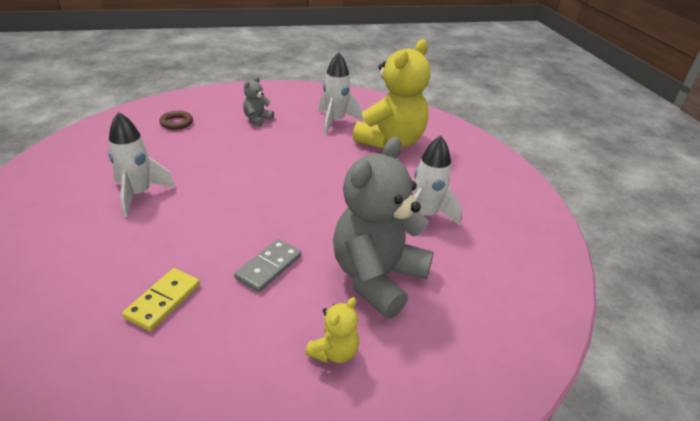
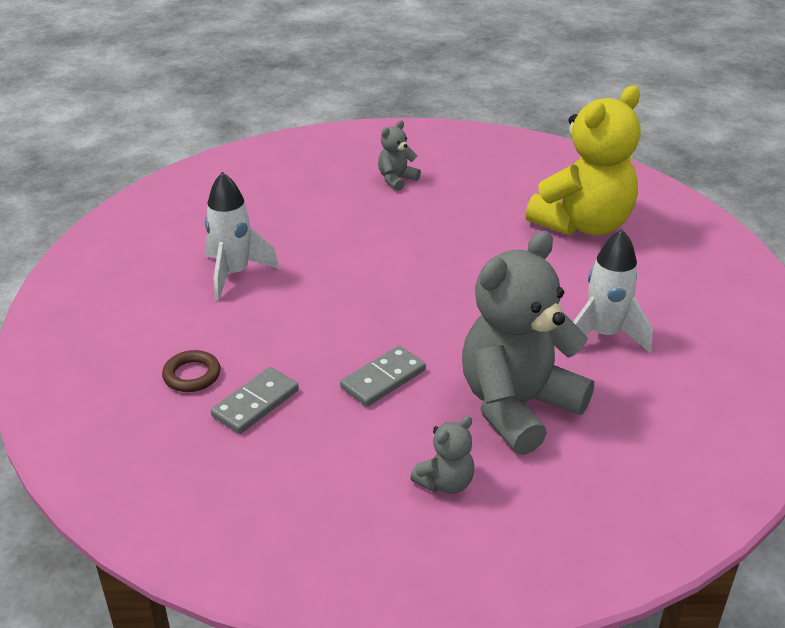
camera: 15 degrees right, 0 degrees up
(163, 301) = (255, 403): yellow domino -> grey domino
(176, 123) = (287, 178): brown ring -> brown ring (192, 375)
(334, 352) = (445, 482): yellow teddy bear -> grey teddy bear
(335, 121) = (508, 189): white rocket -> none

